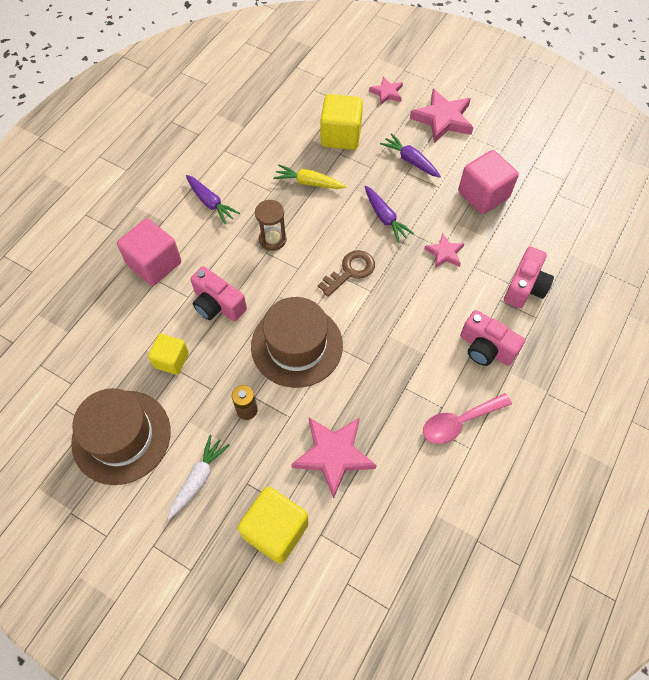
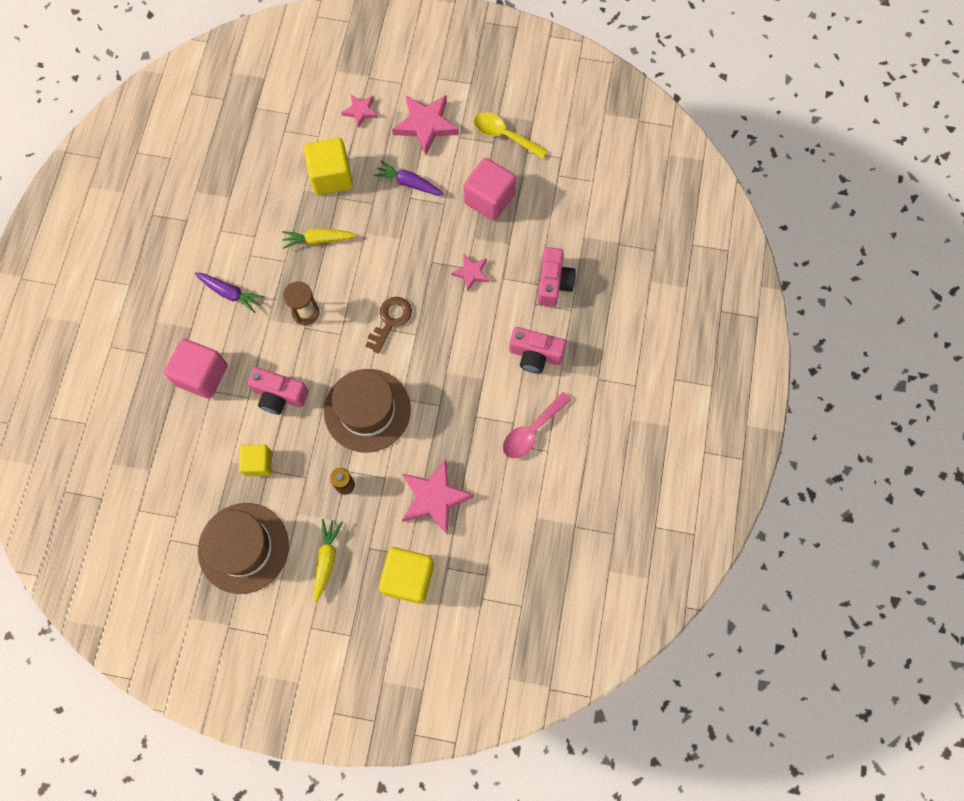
camera: 20 degrees left, 10 degrees up
(198, 479) = (326, 559): white carrot -> yellow carrot
(385, 218) = (404, 254): purple carrot -> none
(514, 147) = (504, 135): none -> yellow spoon

